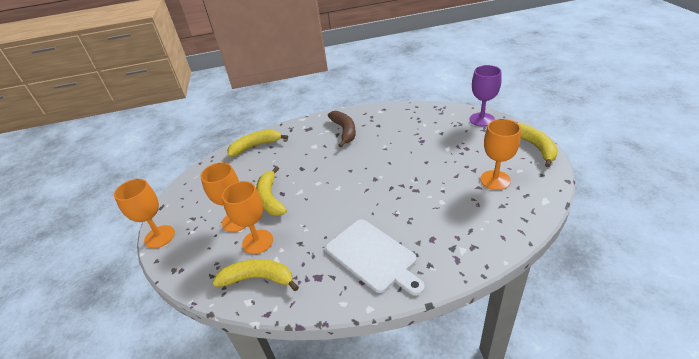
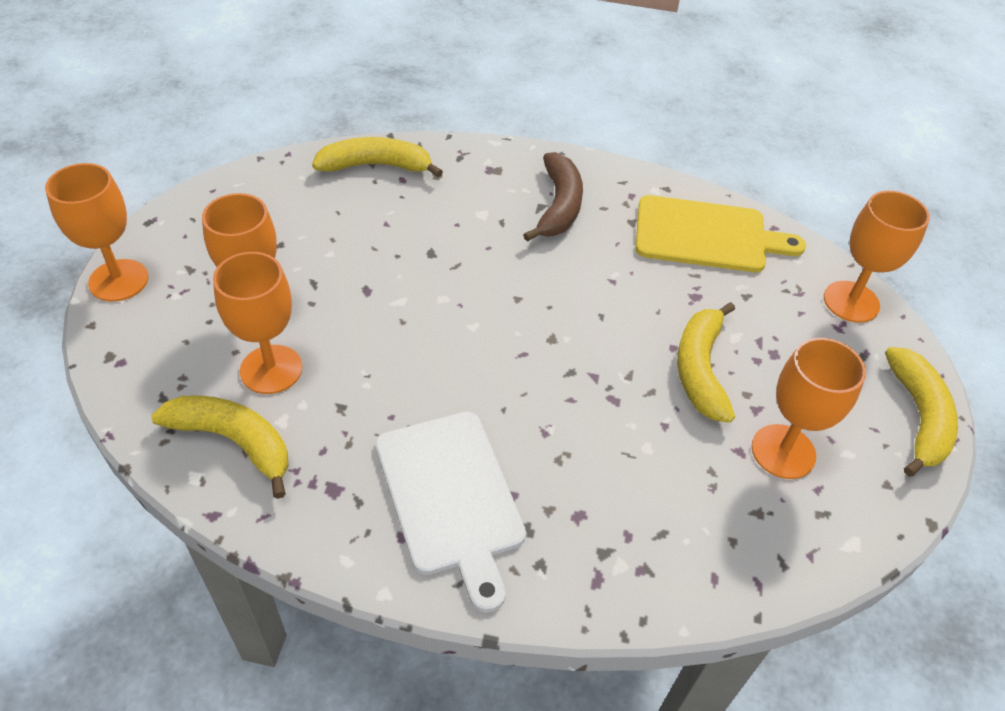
camera: 15 degrees right, 10 degrees up
(270, 198) = (341, 291): yellow banana -> yellow banana (700, 369)
(411, 118) = (707, 235): none -> yellow cutting board
(481, 119) = (851, 302): purple goblet -> orange goblet

